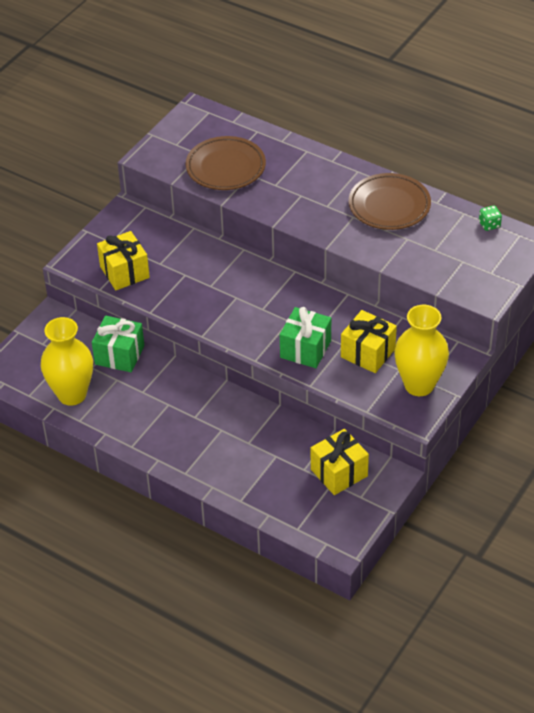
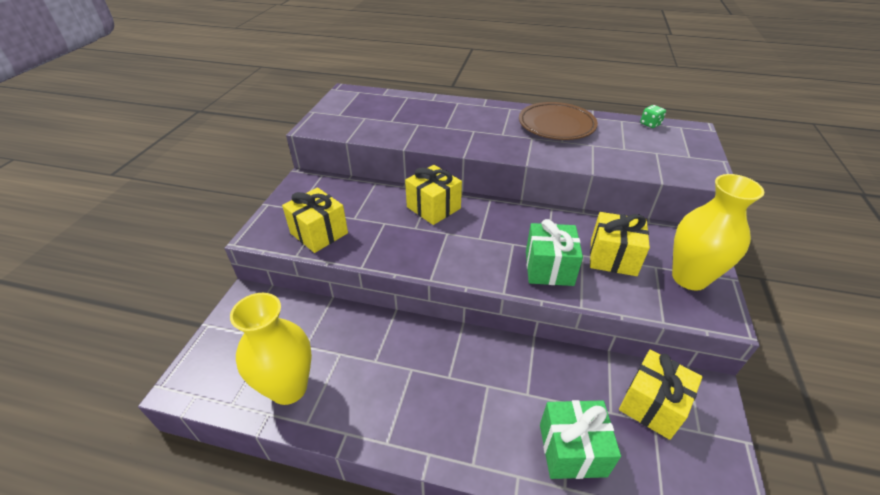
camera: 20 degrees left, 5 degrees down
(119, 355) = (334, 323): green gift -> green gift (572, 450)
(225, 167) = (393, 122): brown plate -> none
(236, 268) = (433, 207): none -> yellow gift

